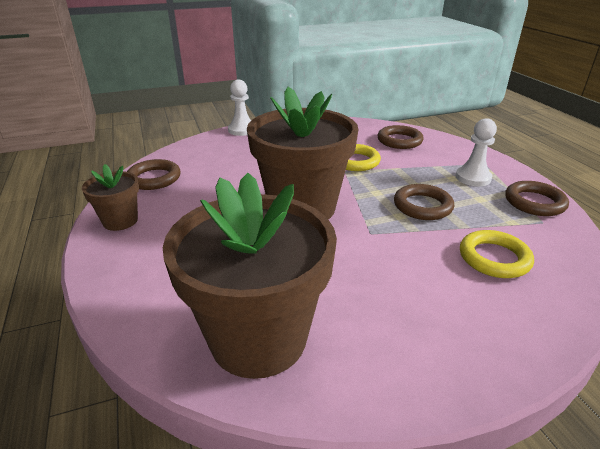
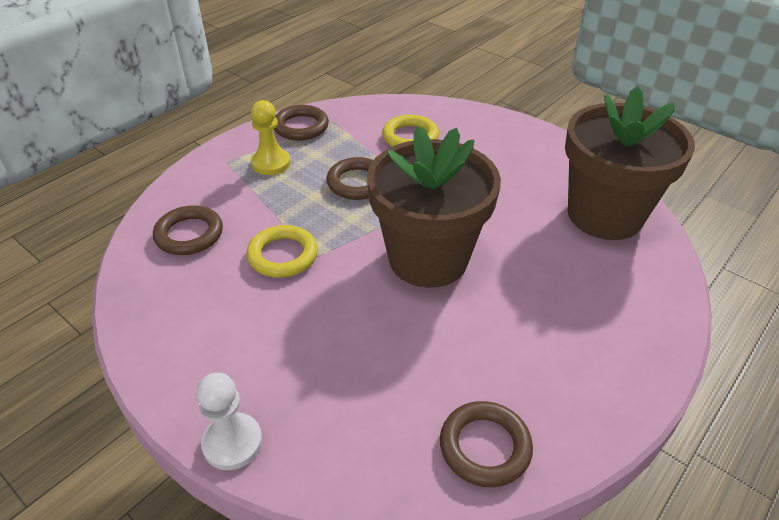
camera: 120 degrees left, 10 degrees up
(120, 221) = (594, 401): brown flower pot -> none
(473, 178) = (271, 163): white pawn -> yellow pawn

